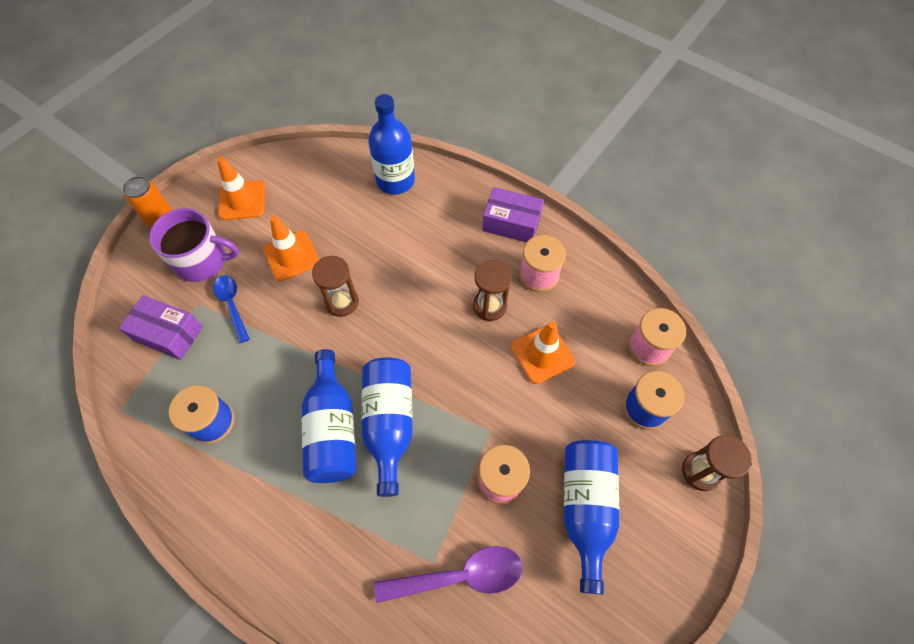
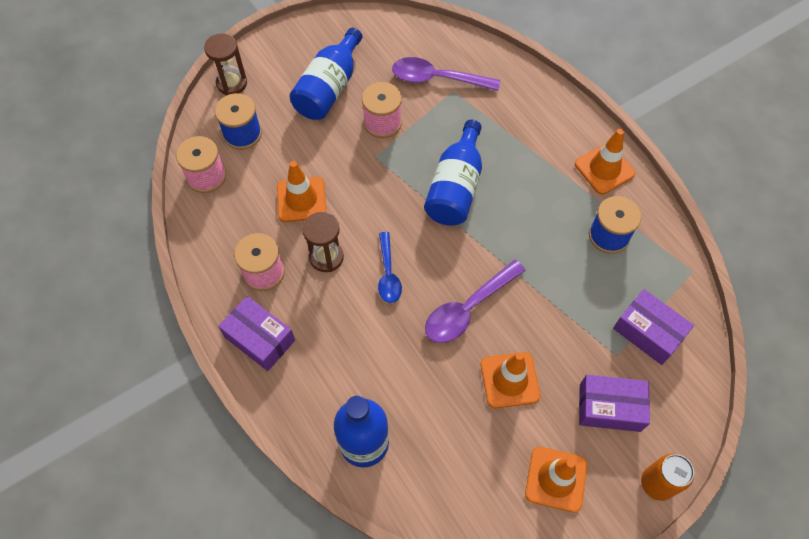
camera: 160 degrees left, 0 degrees up
(202, 261) = (609, 407): purple mug -> purple box
(222, 508) = (604, 169): none -> orange traffic cone
(232, 305) = (581, 342): blue spoon -> blue spoon (388, 274)
(332, 429) = (504, 197): blue bottle -> none
(342, 302) = (468, 308): brown hourglass -> purple spoon

